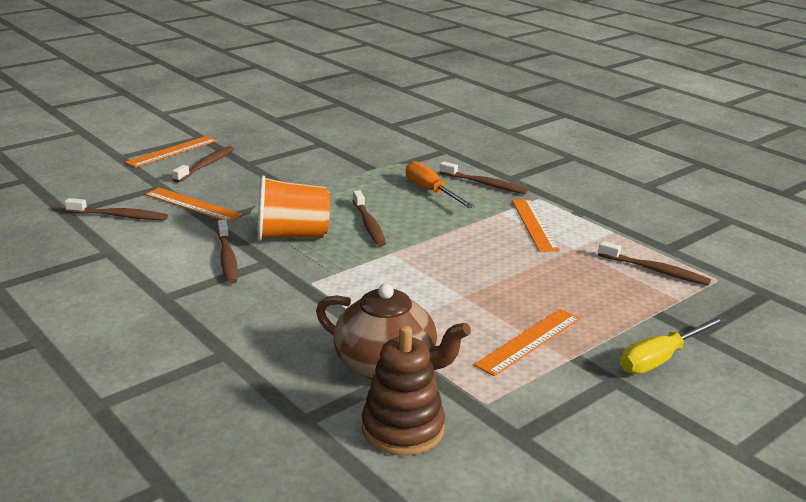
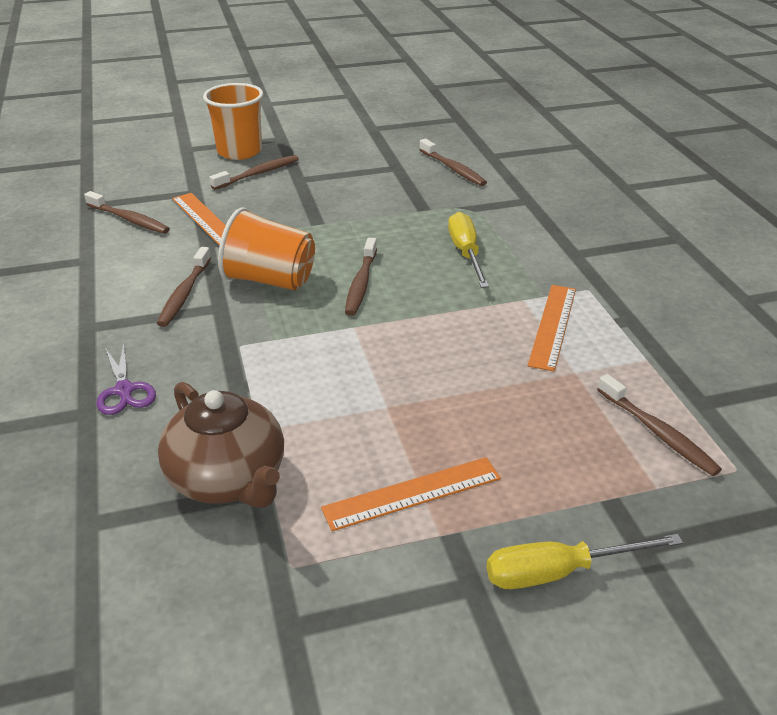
camera: 25 degrees right, 10 degrees up
(172, 151) = (239, 151): orange ruler -> orange cup
(243, 332) = (124, 390): none -> purple scissors
(403, 429) = (174, 571): brown stacking toy -> none
(431, 191) = (466, 253): orange screwdriver -> yellow screwdriver
(484, 184) = (536, 256): brown toothbrush -> brown toothbrush (453, 168)

